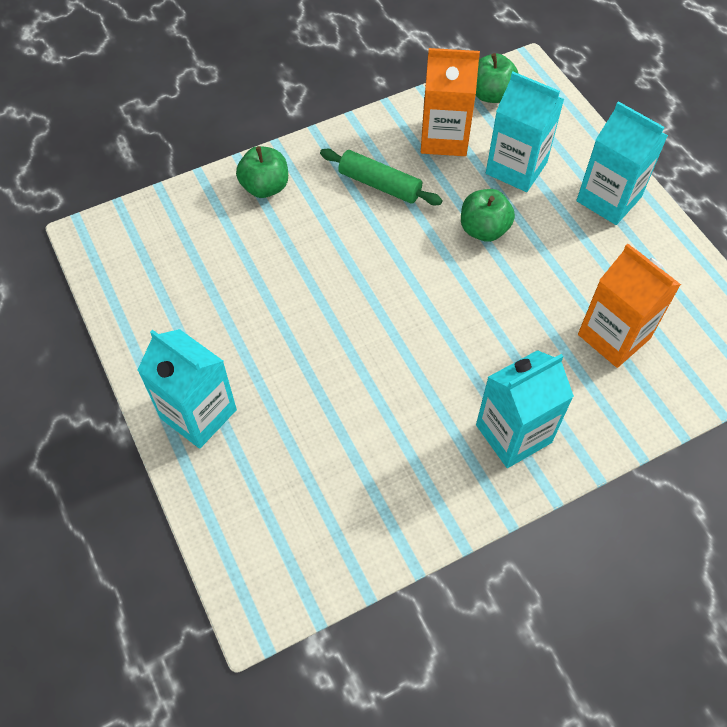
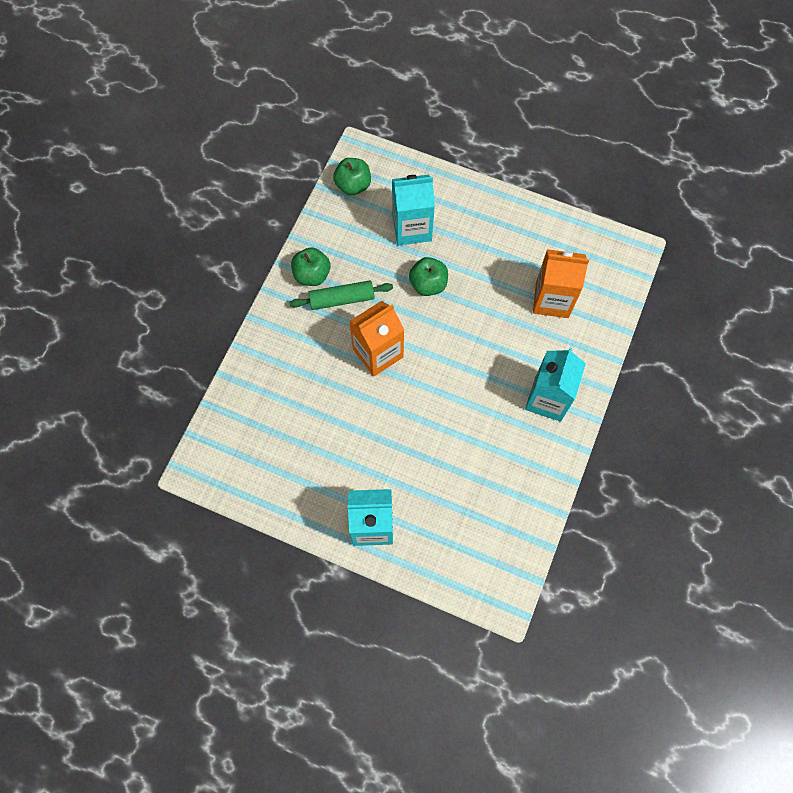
camera: 40 degrees left, 10 degrees up
(265, 187) = (273, 353): green apple -> green apple (312, 275)
(444, 138) = (352, 238): orange carton -> orange carton (378, 353)
(608, 199) = (480, 211): turquoise carton -> none

